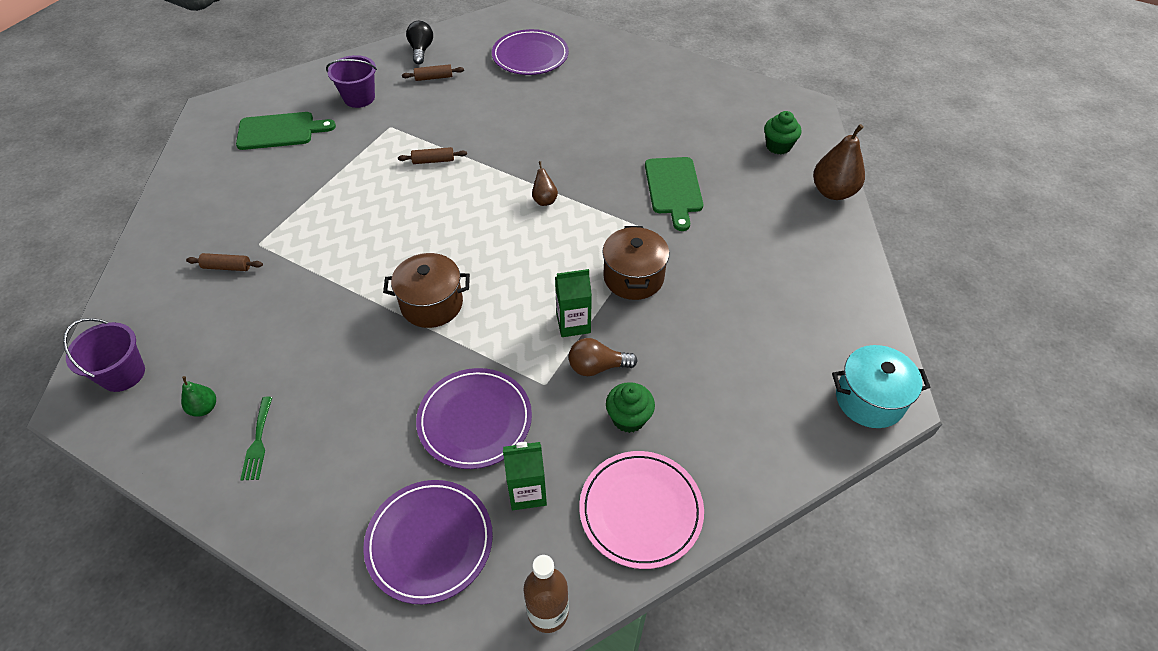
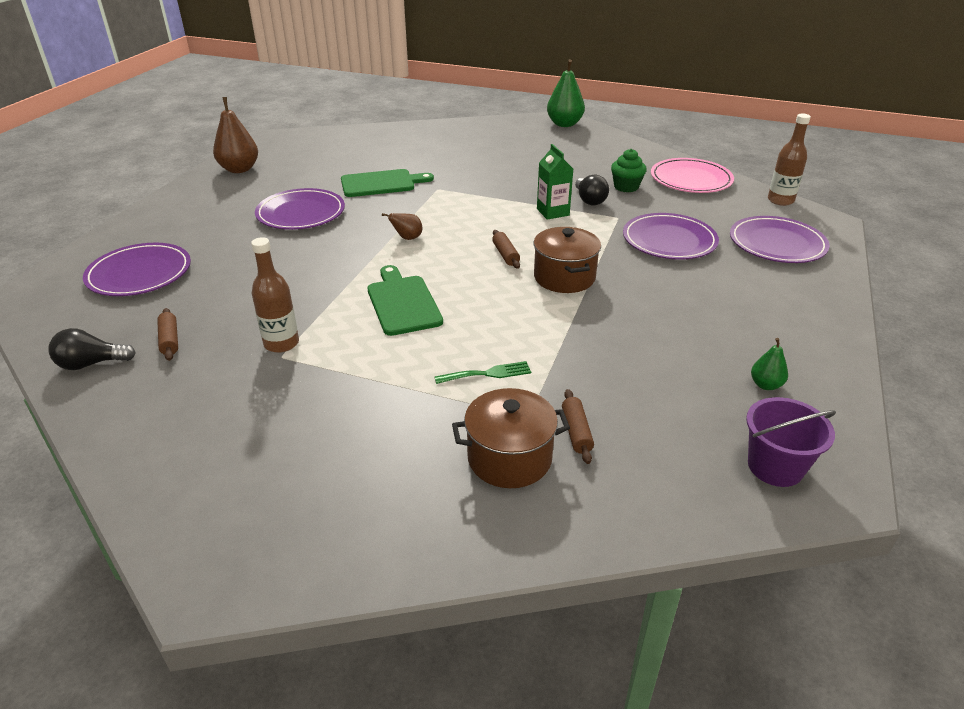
camera: 100 degrees left, 15 degrees down
(258, 442) = (771, 340): green fork -> green fork (487, 373)
(280, 131) = (285, 465): green cutting board -> green cutting board (403, 303)
(359, 98) = (207, 399): purple bucket -> none
(406, 126) = (281, 343): none -> brown bottle
(433, 161) = (351, 311): brown rolling pin -> brown rolling pin (505, 255)
(527, 492) = (709, 214): green carton -> none
(597, 367) = (589, 200): brown light bulb -> black light bulb
(614, 133) = (301, 213): none -> purple plate
(633, 277) = (493, 193): brown pot -> brown pot (509, 458)
(778, 146) = (321, 147): green cupcake -> none
(833, 192) = (377, 131): brown pear -> brown pear (239, 169)
(869, 399) = (564, 124): turquoise pot -> green pear

